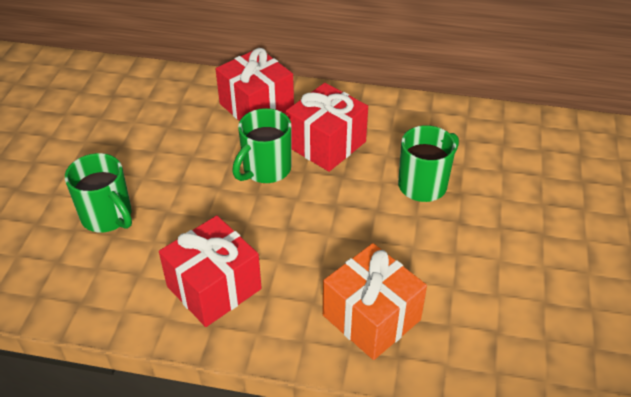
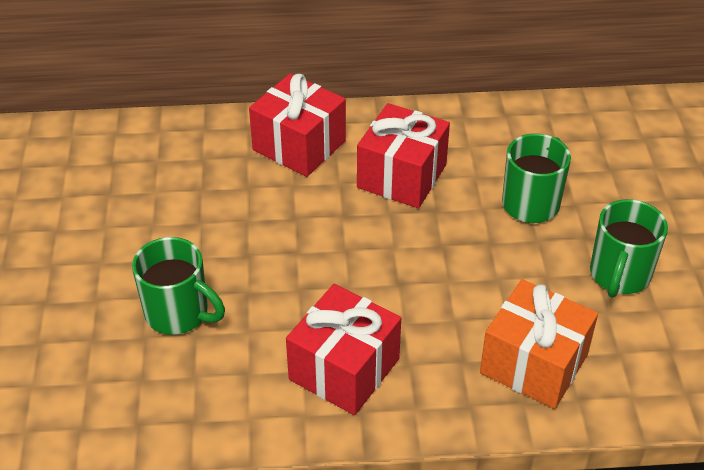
camera: 15 degrees left, 0 degrees up
(265, 169) = (343, 220): green mug -> green mug (619, 275)

